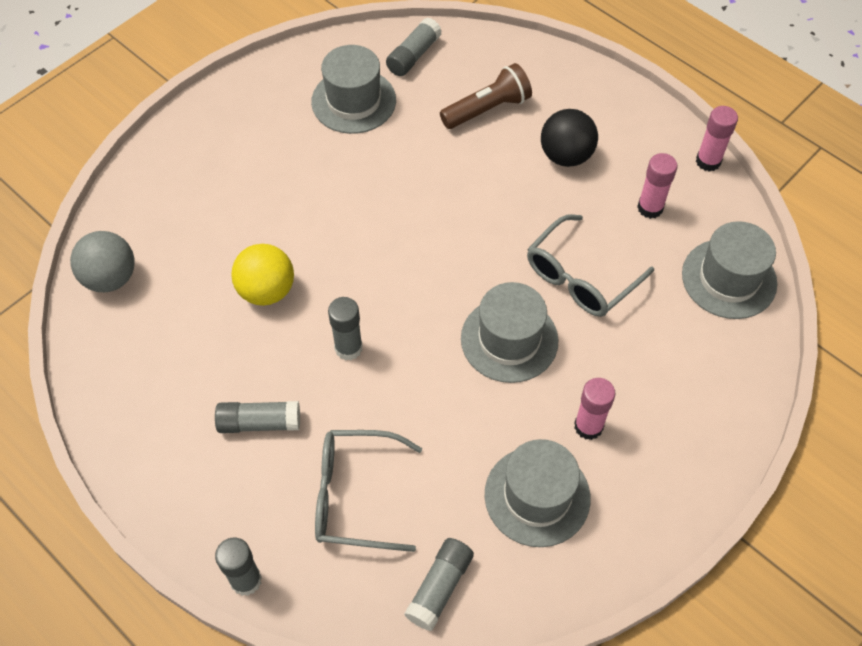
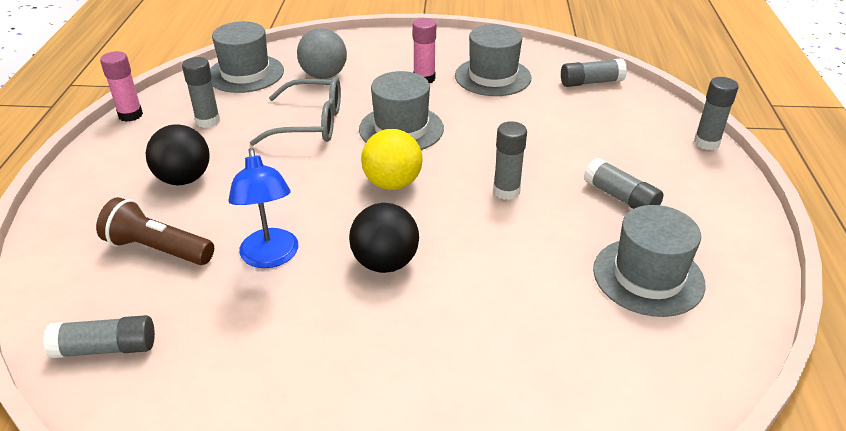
camera: 130 degrees left, 20 degrees down
(110, 278) = (660, 386): grey ball -> grey ball (324, 75)
(267, 290) = (521, 265): yellow ball -> yellow ball (392, 183)
(350, 217) = (385, 263): none -> black ball
(353, 101) = (225, 355): grey hat -> grey hat (648, 276)
(356, 496) = (595, 132): grey glasses -> none
(419, 161) = (270, 257): none -> blue lamp
(650, 208) = (208, 121): pink glue stick -> grey glue stick

